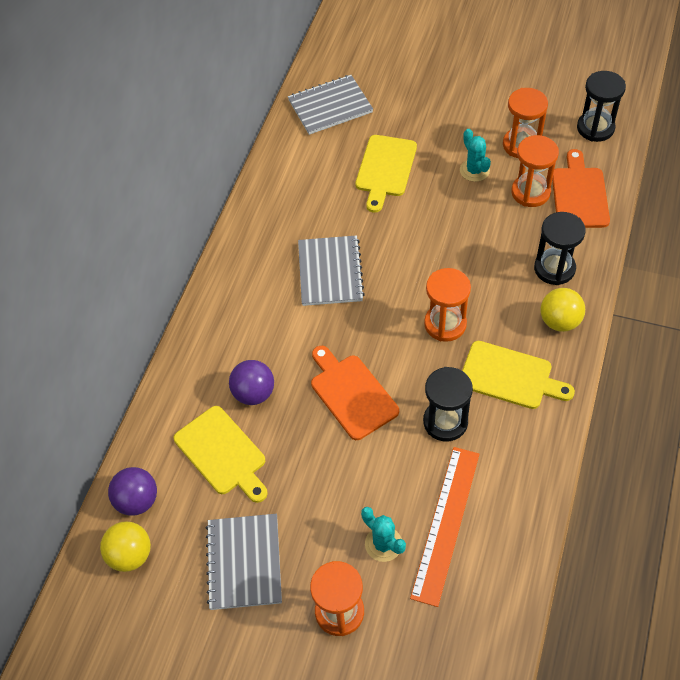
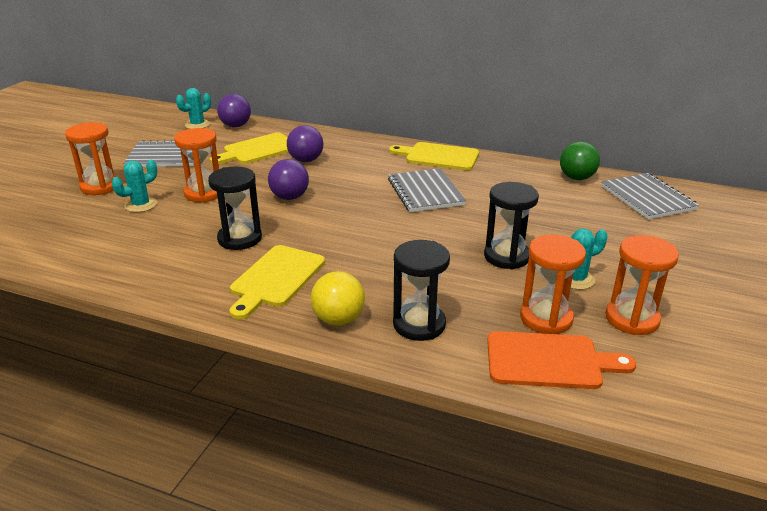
camera: 90 degrees right, 25 degrees down
(130, 555) = (197, 125): yellow ball -> turquoise cactus
(290, 150) = (576, 178): none -> green ball
(330, 272) = (425, 192): grey notebook -> grey notebook turned 75 degrees clockwise
(351, 393) = (289, 197): orange cutting board -> purple ball
(385, 169) = (563, 223): yellow cutting board -> yellow cutting board (438, 156)
(445, 324) = (352, 246): orange hourglass -> orange hourglass (204, 193)
(445, 523) = (138, 232): orange ruler -> none
(595, 128) = (694, 395): black hourglass -> black hourglass (506, 257)

